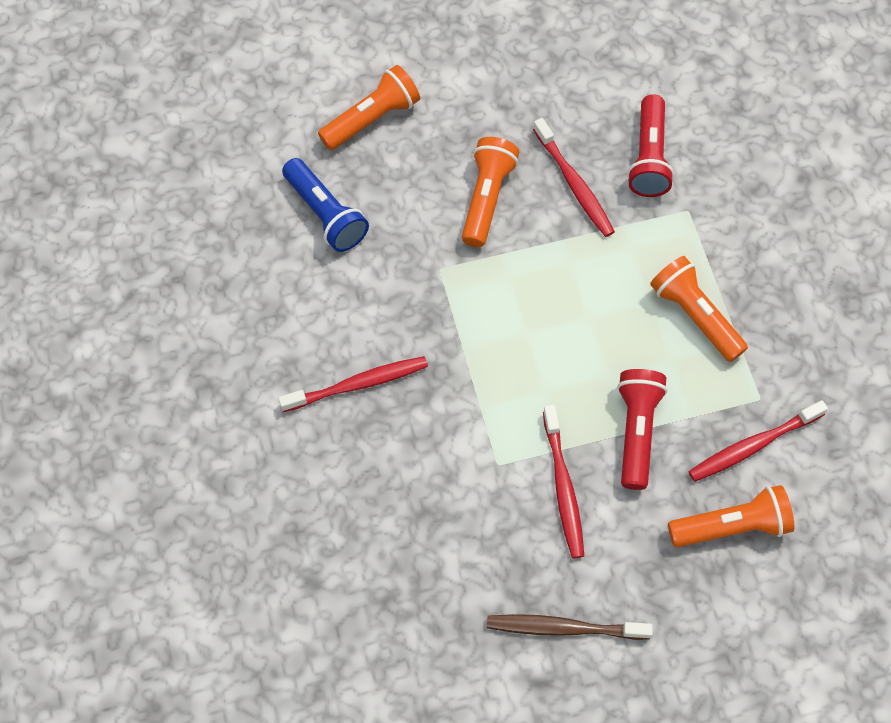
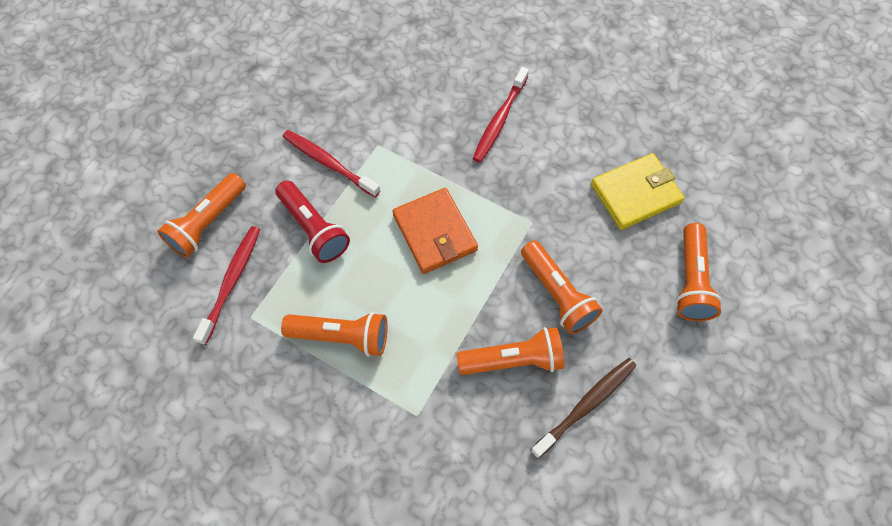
camera: 135 degrees right, 0 degrees up
(326, 214) = (635, 193): blue flashlight -> yellow wallet
(532, 332) = (435, 232): none -> orange wallet
(564, 628) = (263, 99): brown toothbrush -> brown toothbrush (586, 405)
(574, 184) = (513, 359): red toothbrush -> orange flashlight
(649, 157) = (484, 433): red flashlight -> none

